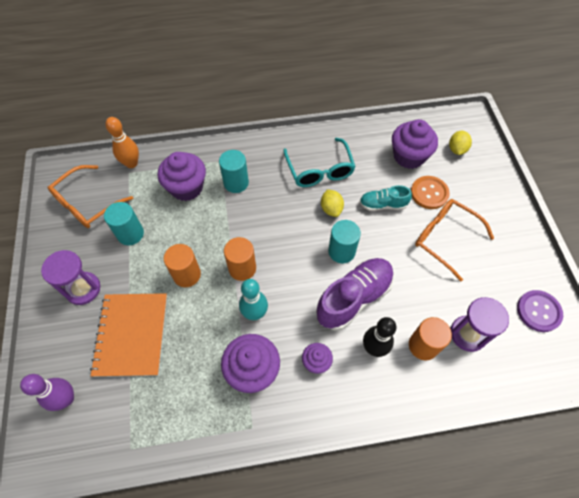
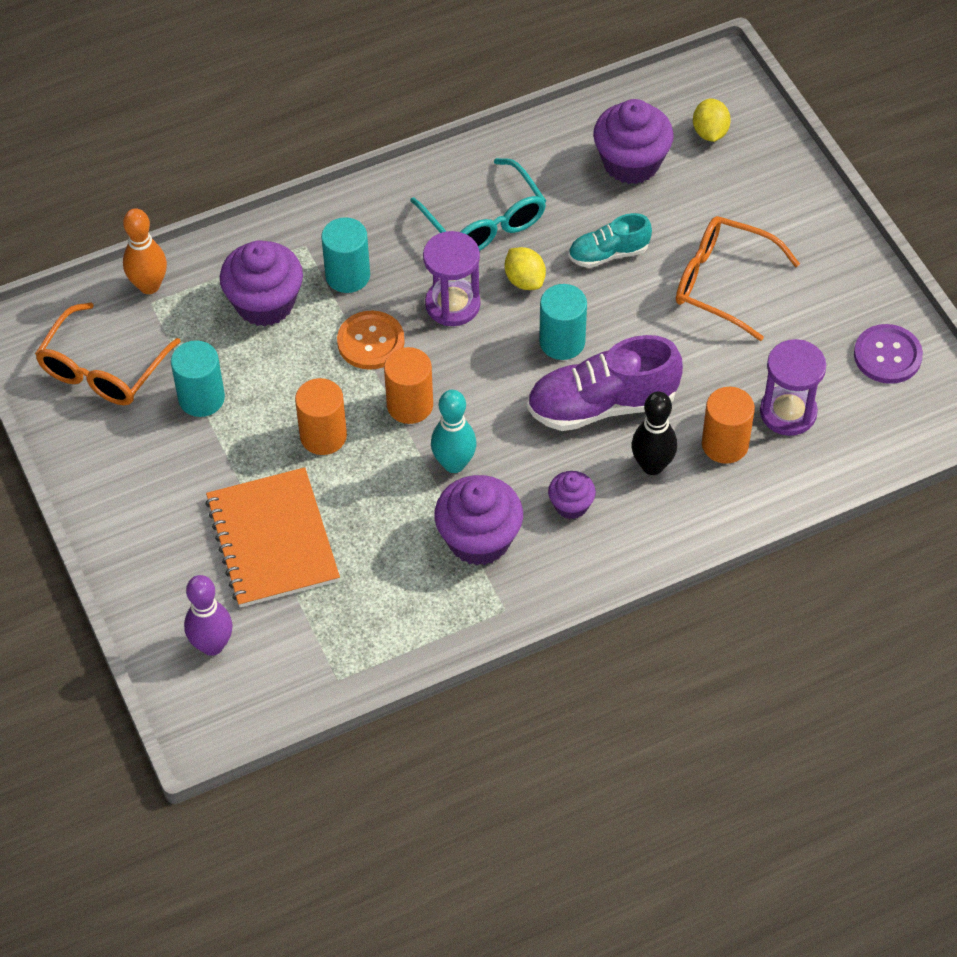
camera: 15 degrees left, 5 degrees down
(83, 289) = (162, 497): purple hourglass -> purple hourglass (452, 304)
(354, 298) = (602, 405): purple shoe -> purple shoe turned 135 degrees counterclockwise
(429, 193) = (680, 217): orange button -> orange button (370, 342)

